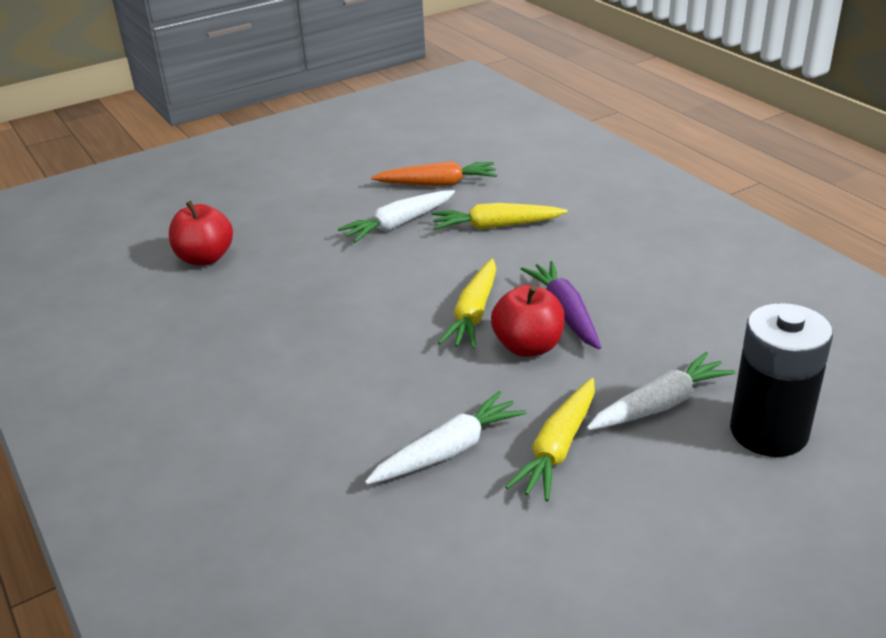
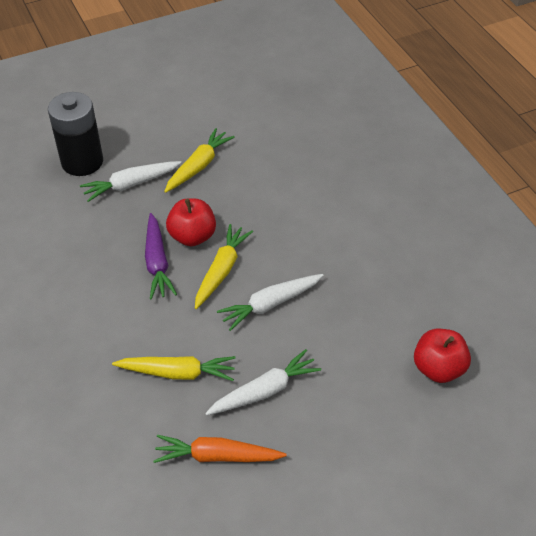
camera: 175 degrees left, 15 degrees up
(448, 451) = (258, 172): white carrot -> white carrot (270, 304)

